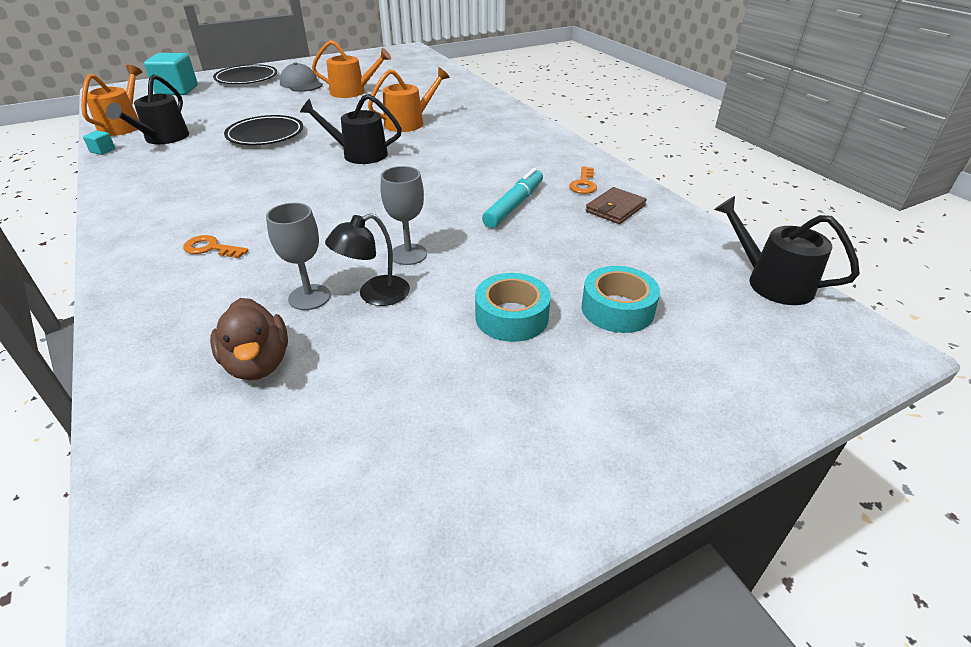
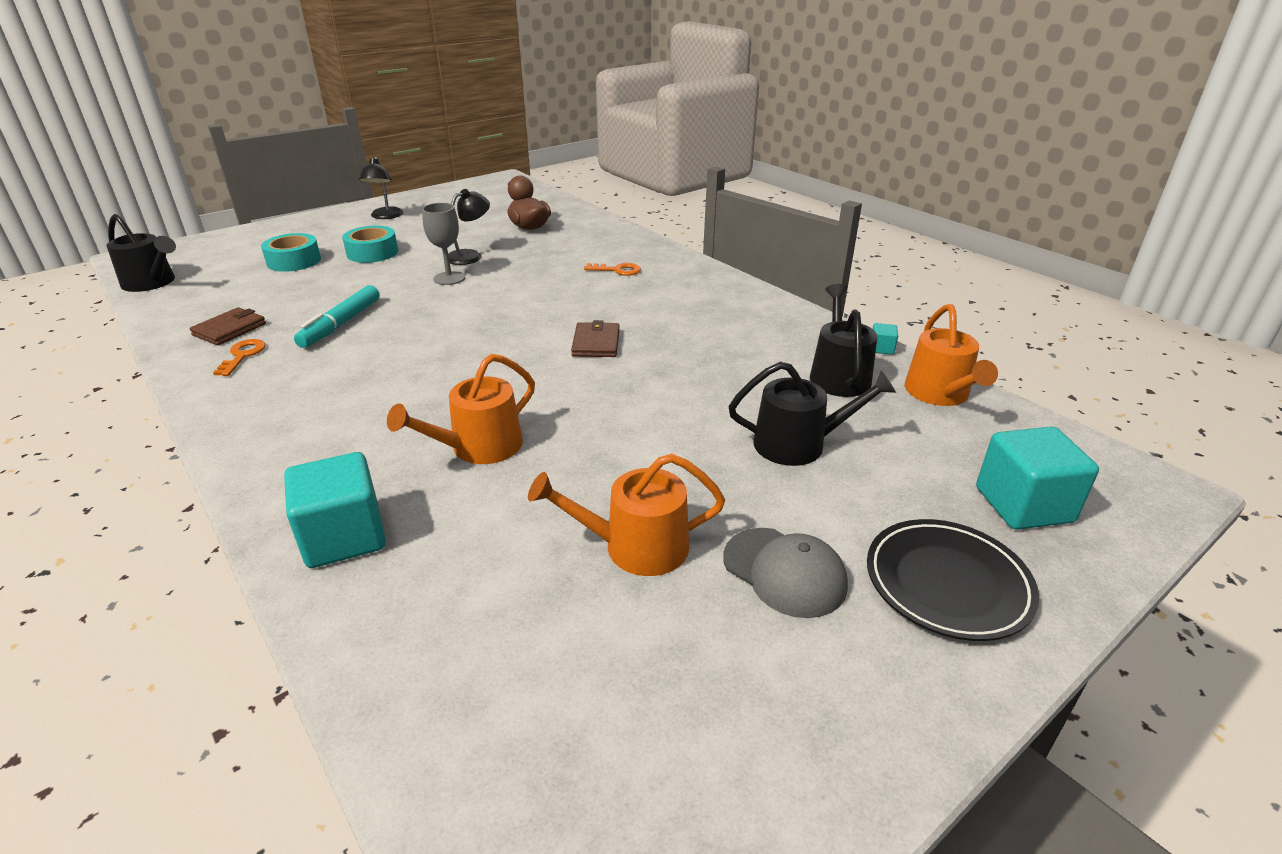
camera: 170 degrees right, 5 degrees down
(265, 135) = (699, 396): black plate -> none
(302, 171) = (596, 343): none -> brown wallet
(309, 297) = (516, 251): grey goblet -> none
(359, 154) = (537, 374): black watering can -> black watering can (798, 444)
(474, 101) = (344, 537): none -> turquoise cube
(515, 445) = (385, 216): none -> black lamp

